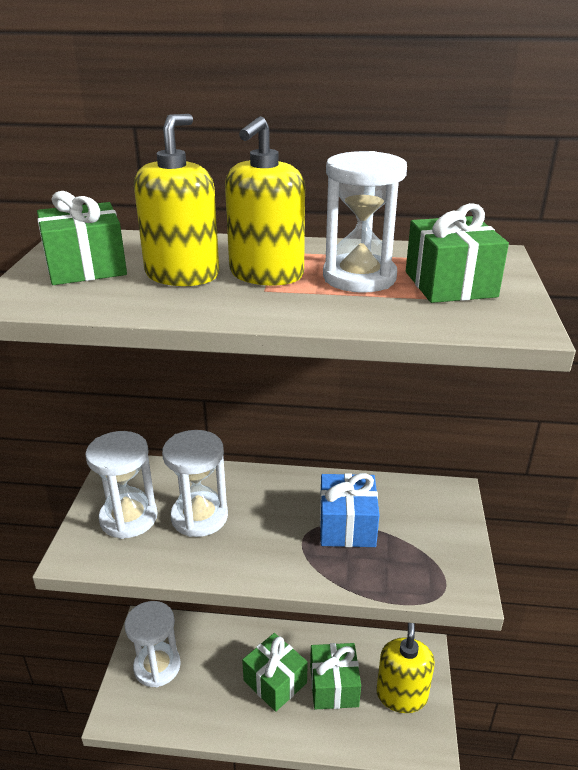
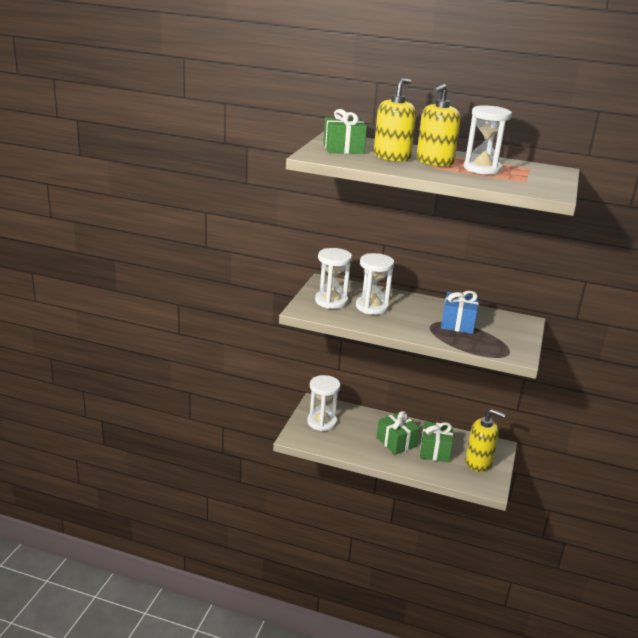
camera: 10 degrees right, 5 degrees down
(401, 695) = (478, 462): yellow soap dispenser -> yellow soap dispenser turned 90 degrees clockwise
(450, 284) = (528, 177): green gift -> none

